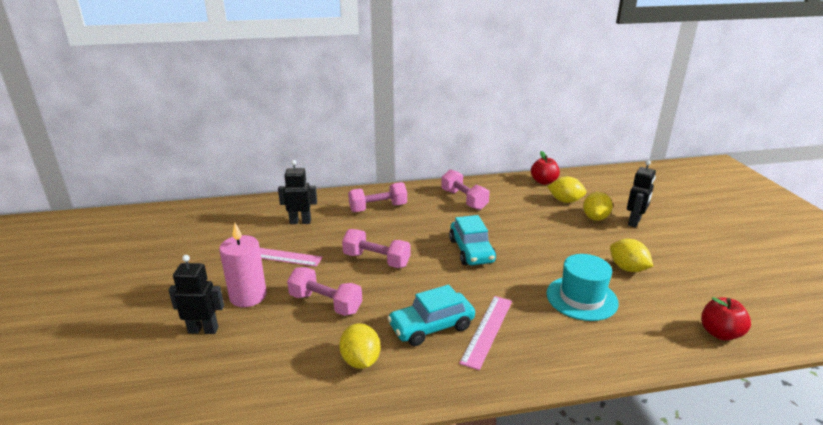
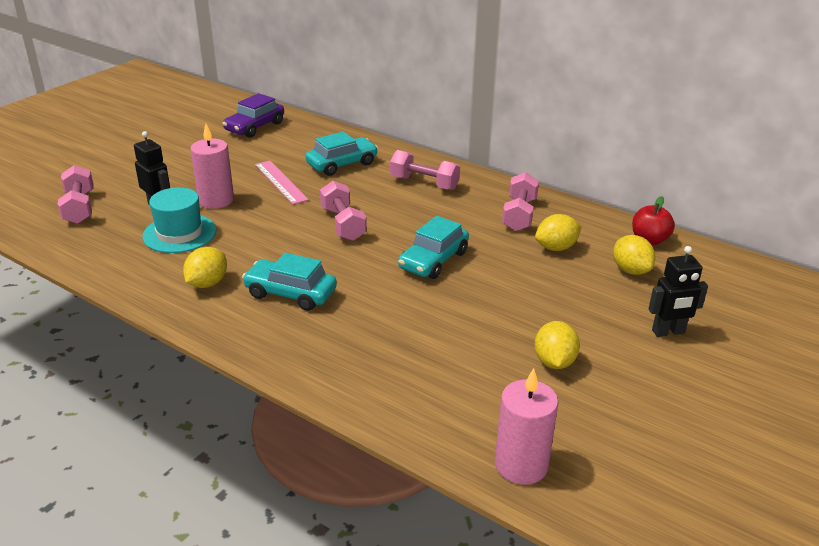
camera: 45 degrees right, 5 degrees up
(178, 227) = (255, 127): none -> purple car
(300, 222) = (342, 164): black robot -> turquoise car
(325, 303) = (252, 234): pink dumbbell -> pink dumbbell (79, 208)
(487, 330) = (324, 322): pink ruler -> none
(581, 298) = (451, 353): turquoise hat -> turquoise hat (179, 233)
(595, 218) = (628, 303): yellow lemon -> yellow lemon (556, 248)
(720, 333) = (521, 465): red apple -> pink candle

